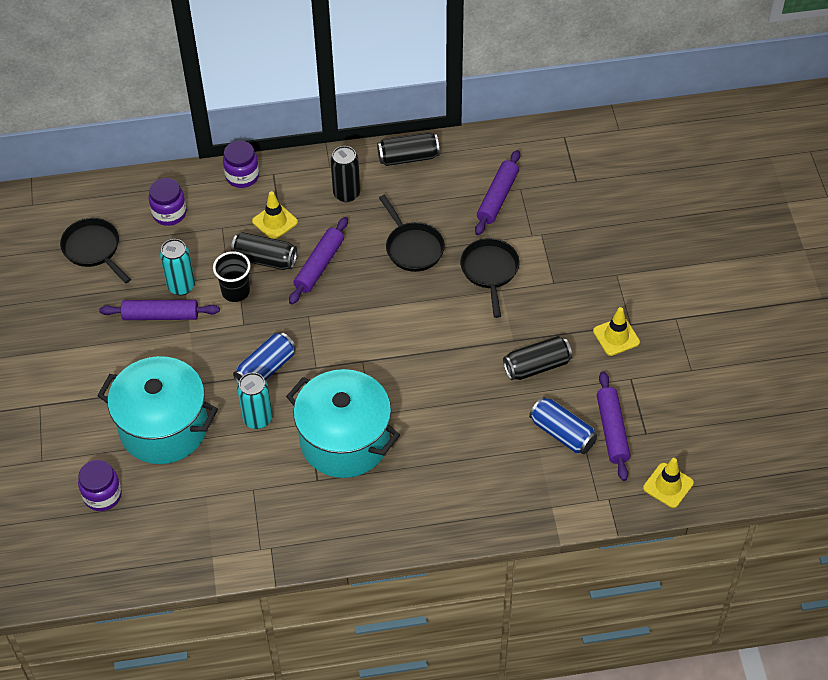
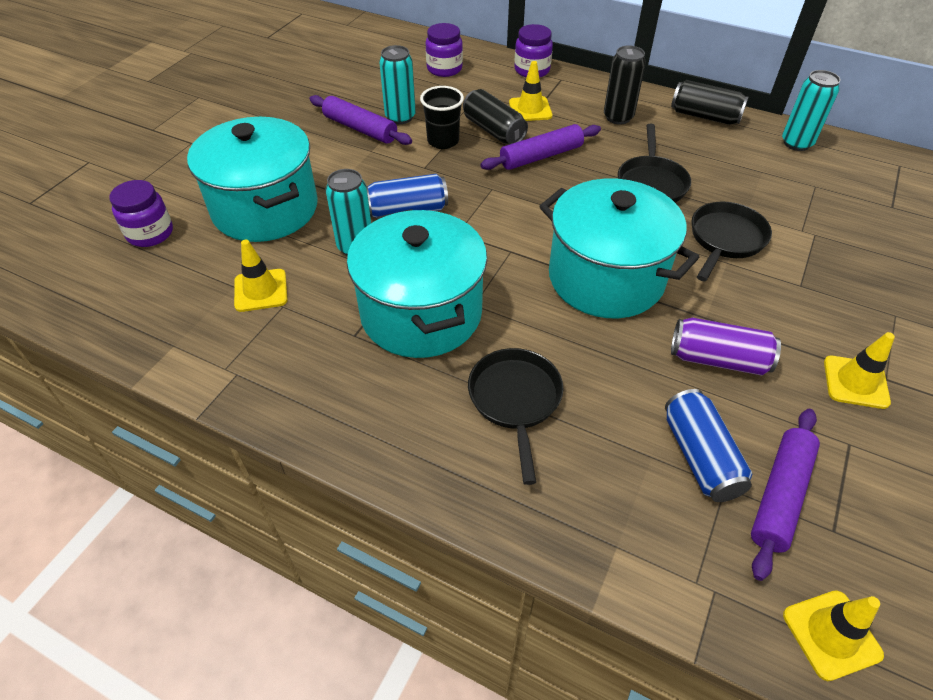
camera: 35 degrees right, 5 degrees down
(93, 249) = (359, 66): black pan -> black pan (515, 400)
(227, 488) = (261, 290): none -> yellow traffic cone
(437, 346) = (606, 278): none -> turquoise pot
(487, 152) = (796, 143): none -> turquoise can
(497, 198) = (782, 182): purple rolling pin -> none
(537, 366) = (718, 359): black can -> purple can

